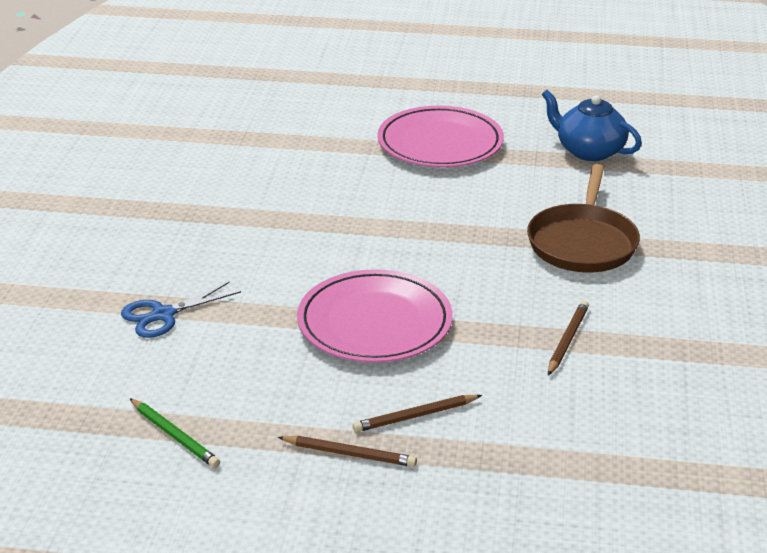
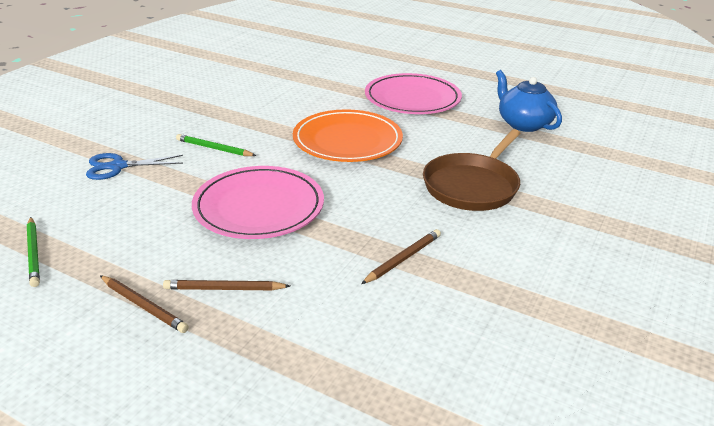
camera: 20 degrees right, 0 degrees up
(258, 264) = (214, 148): none -> green pencil
(407, 218) = (347, 140): none -> orange plate

